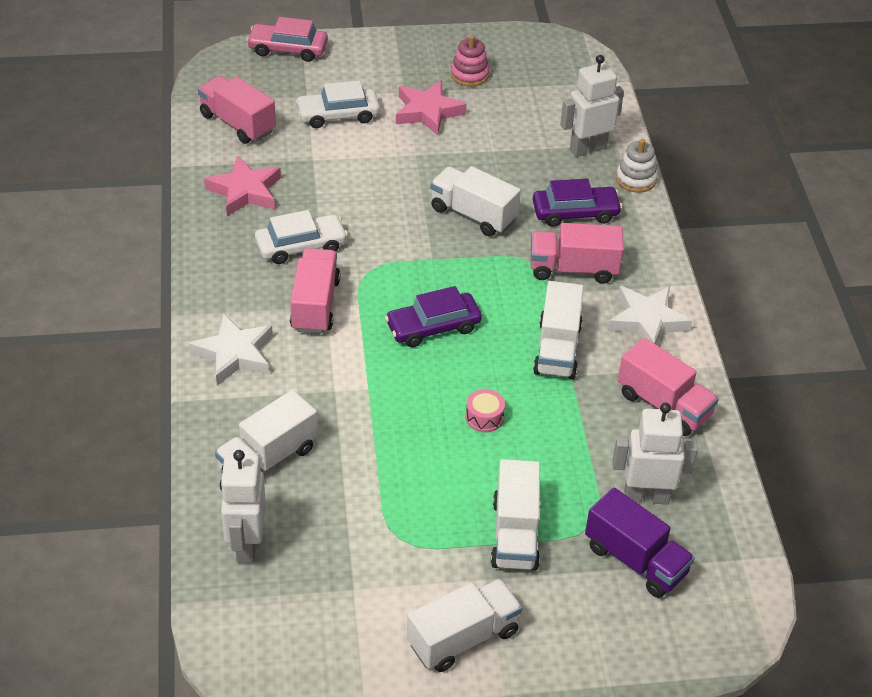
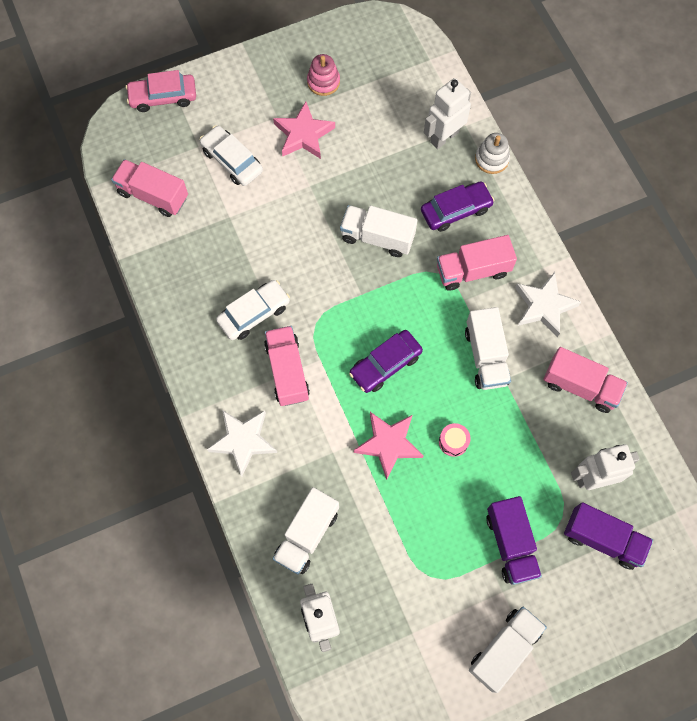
camera: 15 degrees left, 25 degrees up
(245, 191) = (187, 268): pink star -> pink star (389, 444)
(338, 115) = (232, 160): white car -> white car turned 75 degrees clockwise
(515, 534) = (510, 544): white truck -> purple truck

